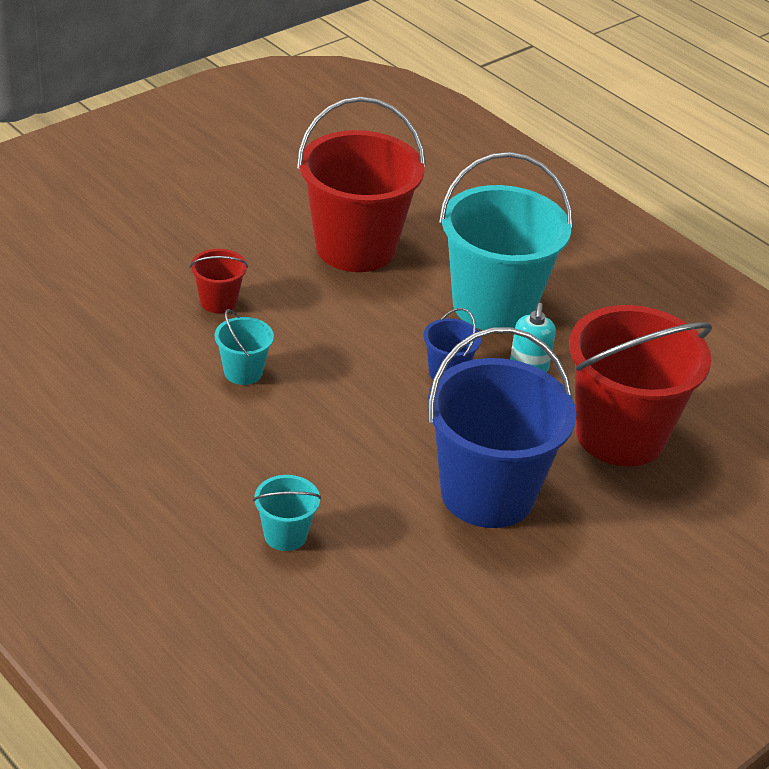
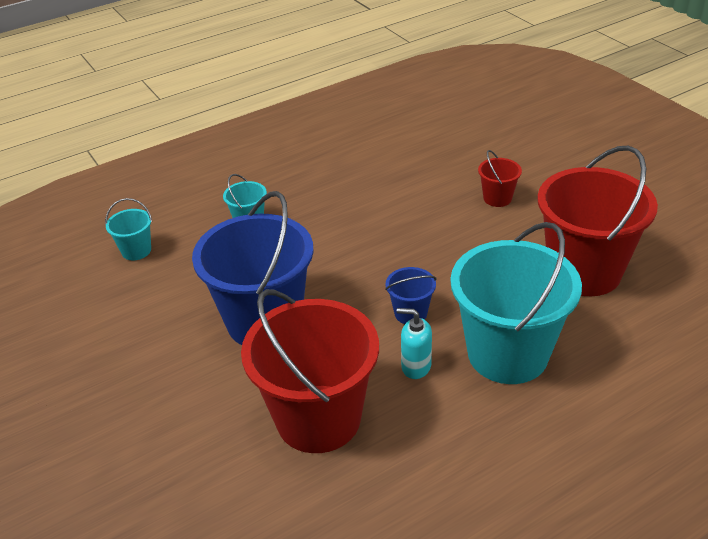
camera: 105 degrees right, 0 degrees up
(243, 372) = (415, 208): turquoise bucket -> turquoise bucket (136, 251)

